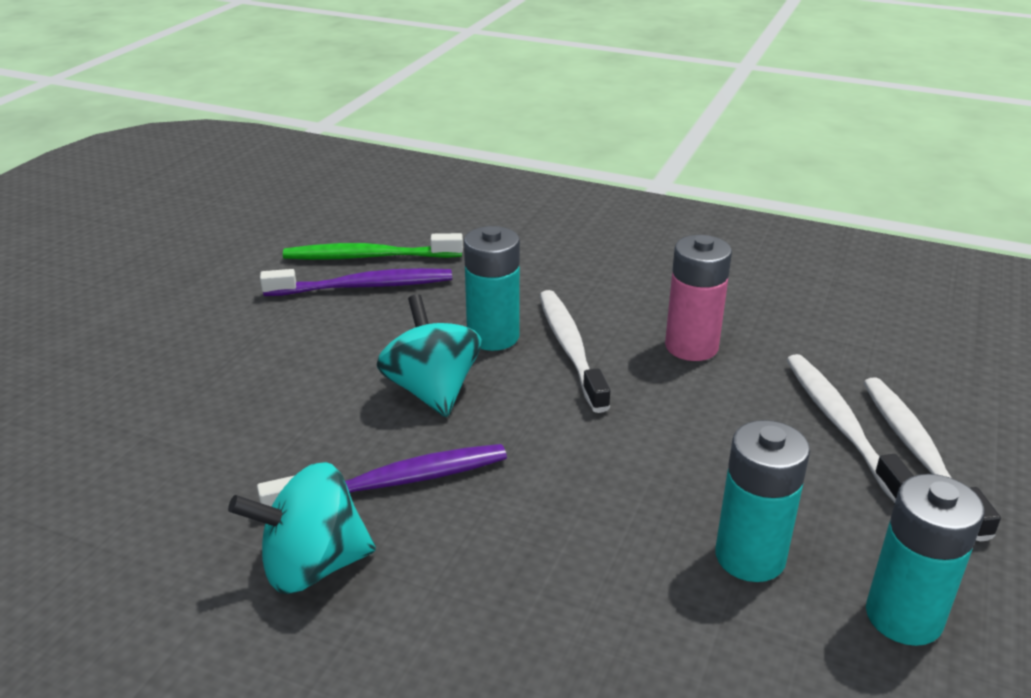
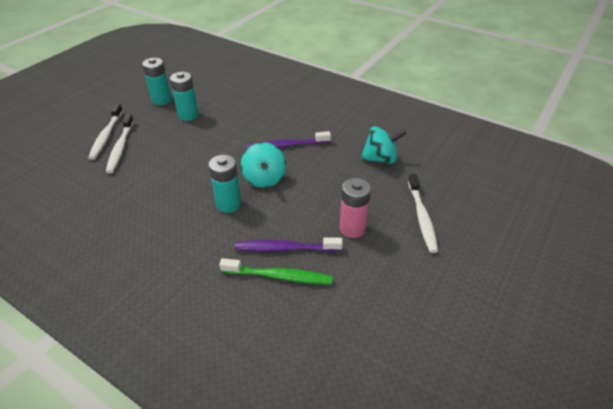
camera: 170 degrees left, 10 degrees up
(312, 566) = (313, 126): turquoise spinning top -> turquoise spinning top (380, 159)
(570, 348) = (197, 193): white toothbrush -> white toothbrush (422, 217)
(691, 347) = (144, 187): pink battery -> pink battery (352, 228)

